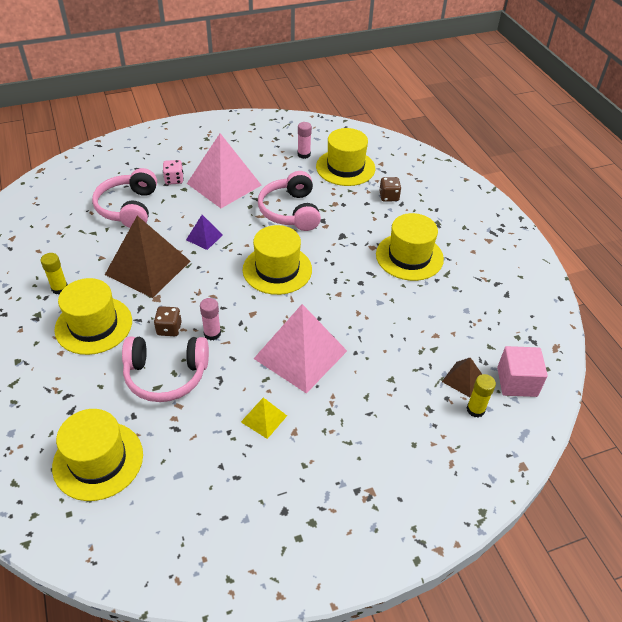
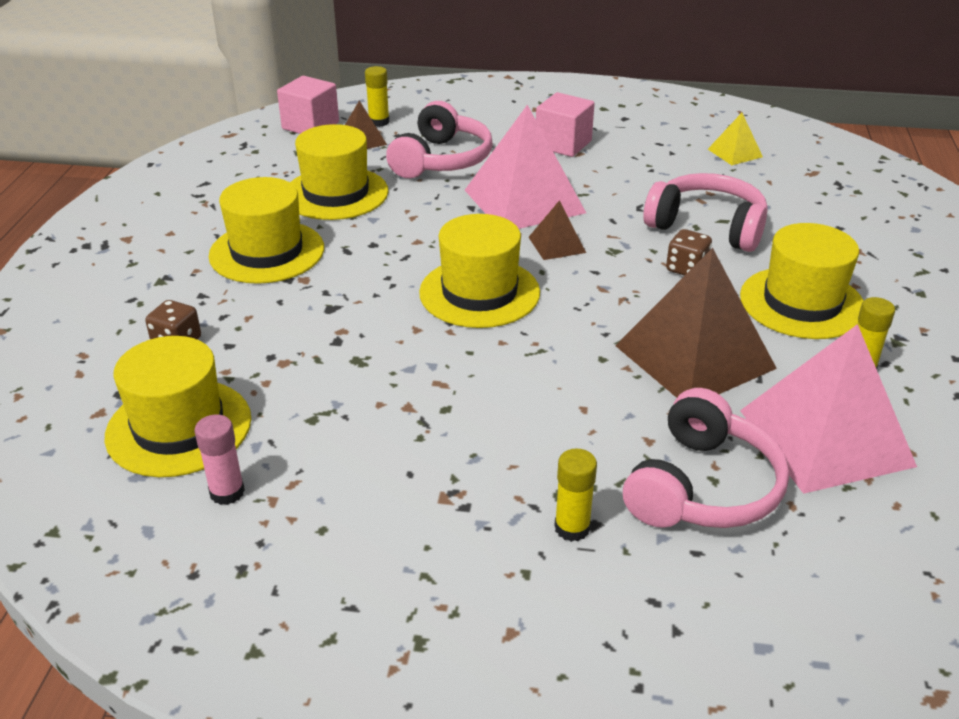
camera: 150 degrees left, 10 degrees down
(98, 460) = (806, 185): yellow hat -> yellow hat (336, 193)
(174, 180) = (572, 528): pink dice -> yellow glue stick
(204, 237) = (570, 376): purple pyramid -> none
(212, 333) = (626, 248): pink glue stick -> none
(224, 184) = (464, 476): pink pyramid -> pink pyramid (826, 437)
(256, 321) = (557, 245): none -> brown pyramid
(264, 418) = (606, 168): yellow pyramid -> yellow pyramid (735, 153)
(290, 211) = (377, 373): pink headphones -> pink headphones (441, 160)
(314, 439) = (563, 144): none -> pink cube

